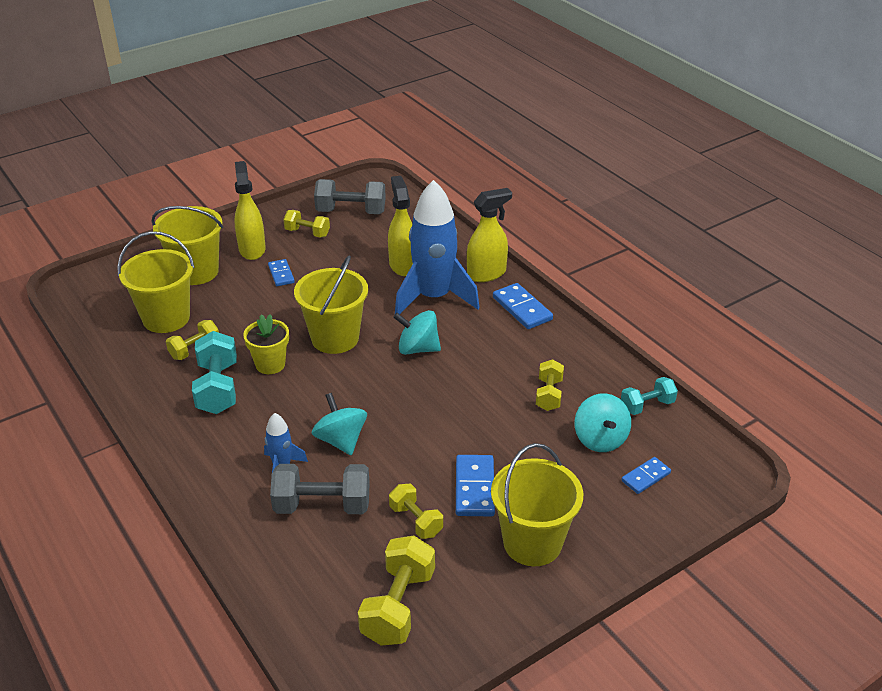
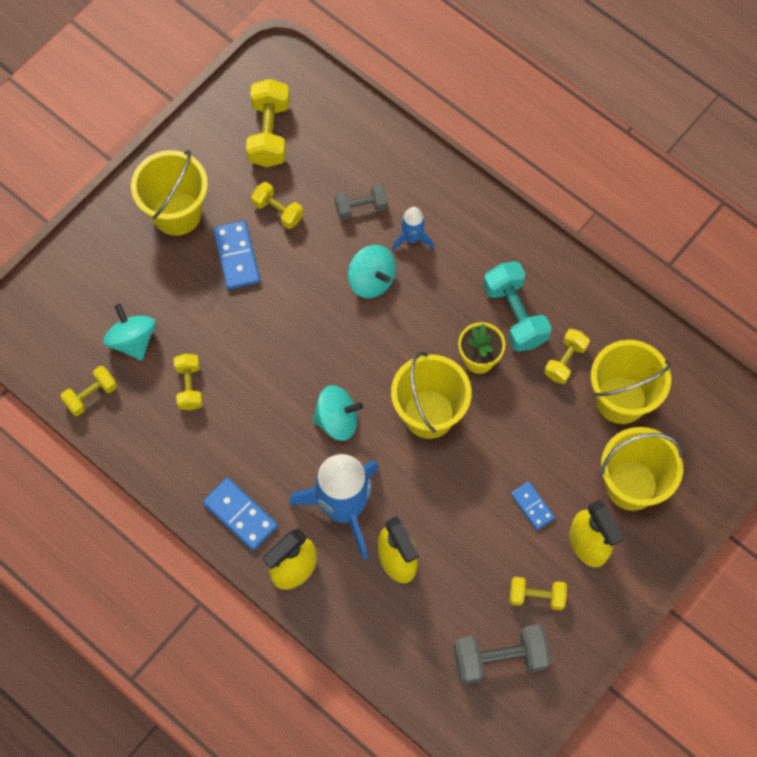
camera: 165 degrees right, 30 degrees up
(322, 505) = (361, 207): grey dumbbell -> grey dumbbell, size x0.62
(646, 477) = (87, 305): blue domino -> none
(647, 406) = (91, 395): turquoise dumbbell -> yellow dumbbell

